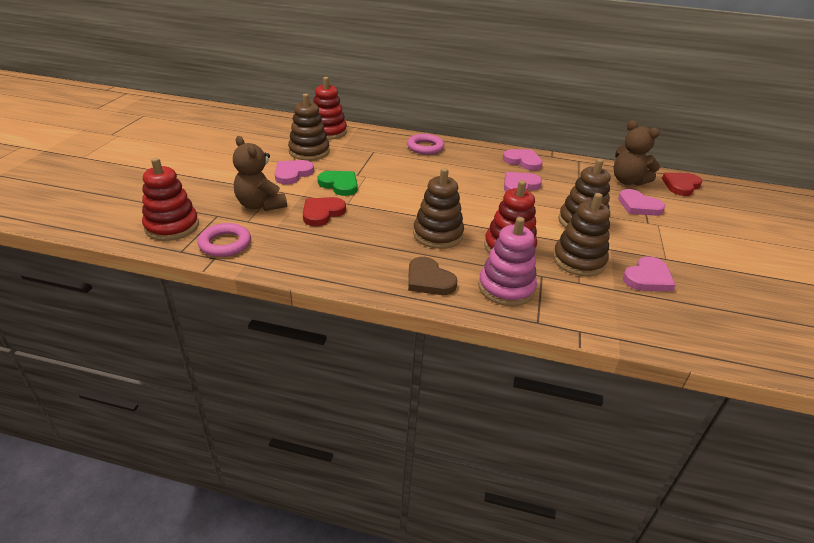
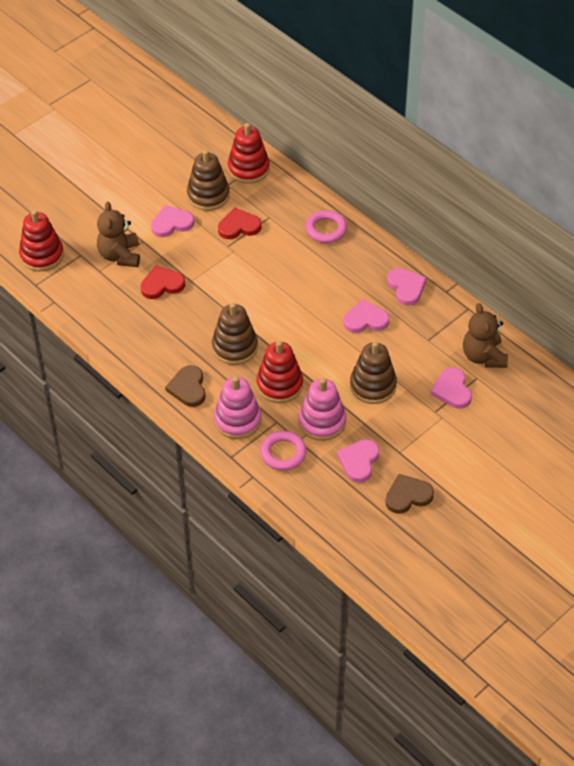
camera: 35 degrees right, 15 degrees up
(225, 244) = (69, 290): pink ring -> pink ring (283, 453)
(339, 185) = (202, 254): green heart -> none
(578, 260) = (322, 422): brown stacking toy -> pink stacking toy
(648, 278) = (359, 461): pink heart -> pink heart turned 120 degrees clockwise
(681, 186) = (533, 384): red heart -> red heart (239, 226)
(720, 287) = (408, 496): none -> brown heart

